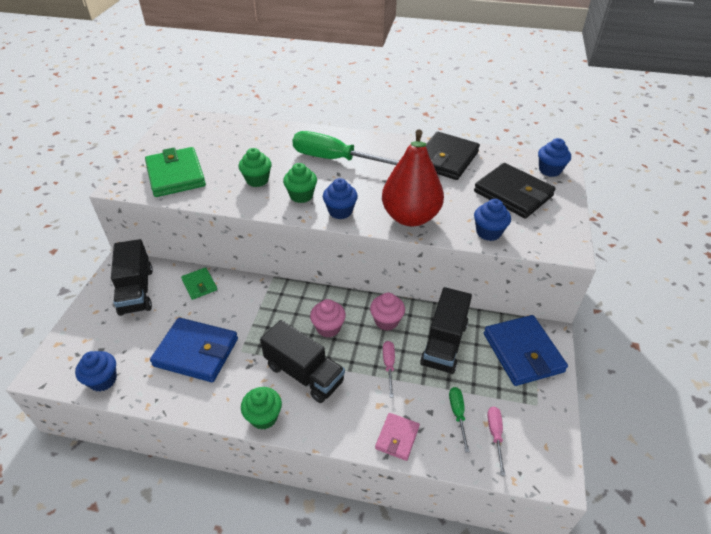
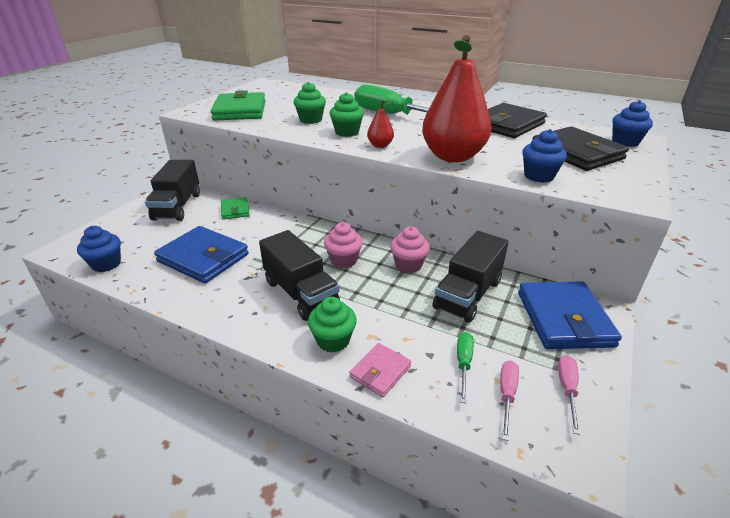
camera: 15 degrees right, 10 degrees down
(264, 417) = (240, 322): green cupcake -> green cupcake (333, 340)
(340, 211) = (380, 145): blue cupcake -> red pear
(389, 365) = (396, 302): pink screwdriver -> pink screwdriver (567, 389)

